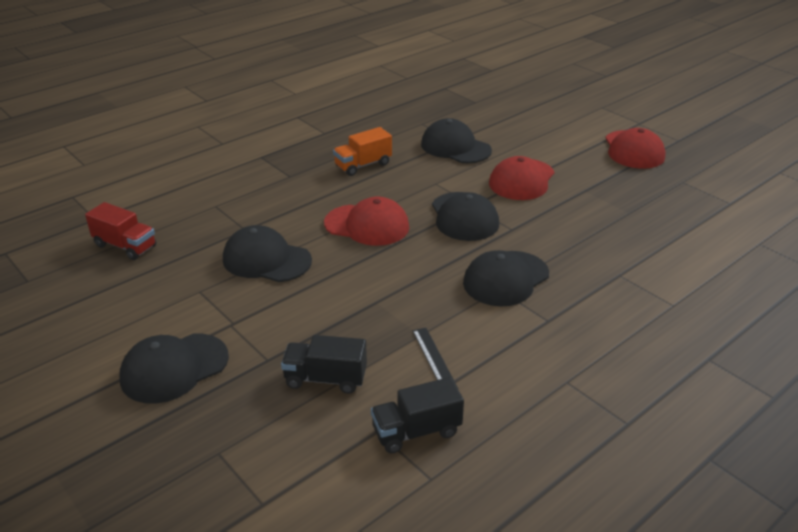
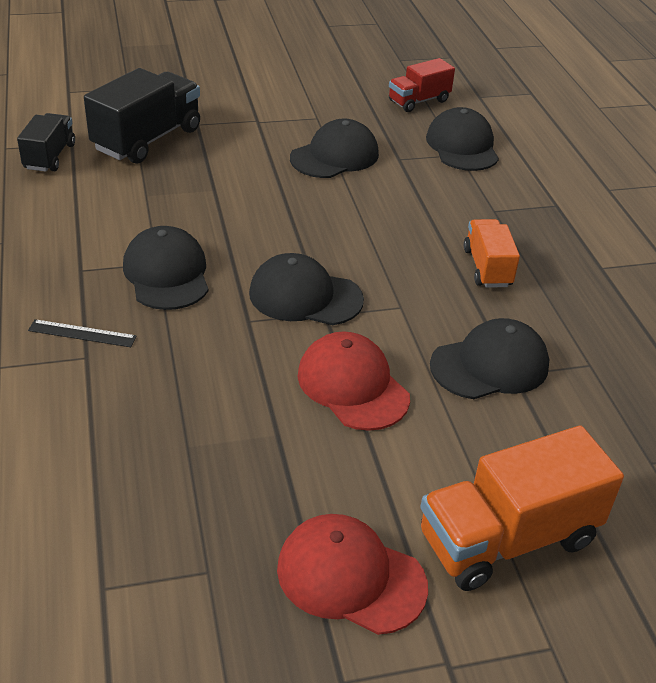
camera: 115 degrees right, 5 degrees up
(174, 368) = (229, 90): black cap -> black cap (462, 146)
(325, 379) = (147, 139): black truck -> black truck, size x1.67
(367, 225) = (346, 226): red cap -> none
(434, 358) = (110, 190): black ruler -> black ruler (82, 333)
(563, 123) = (507, 538): none -> orange truck

